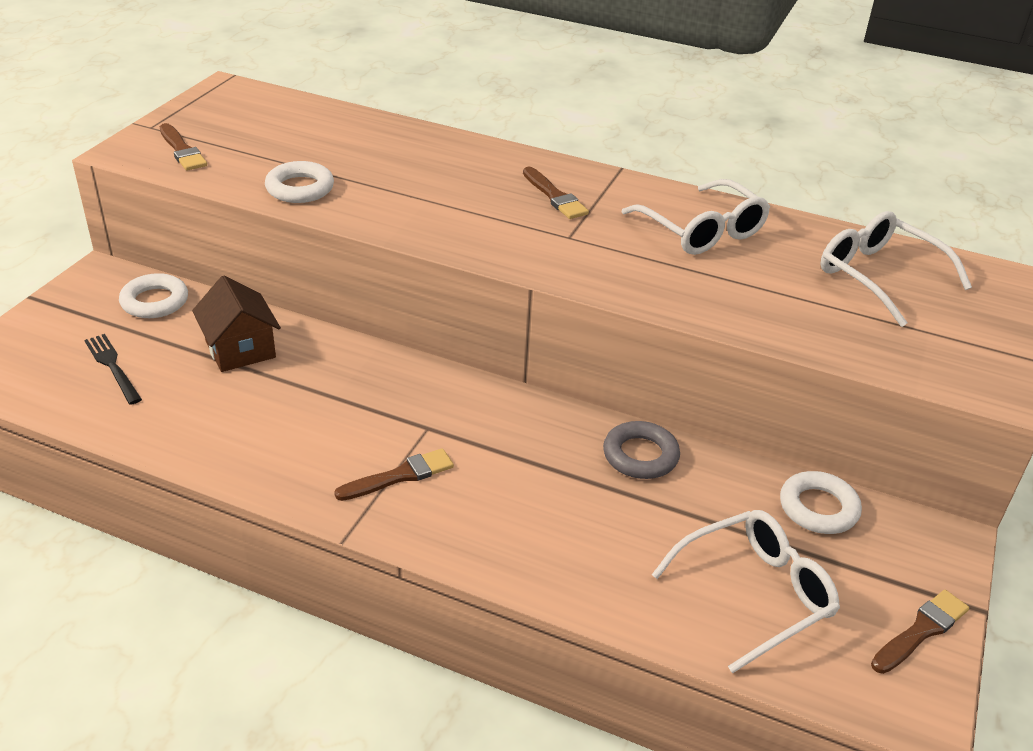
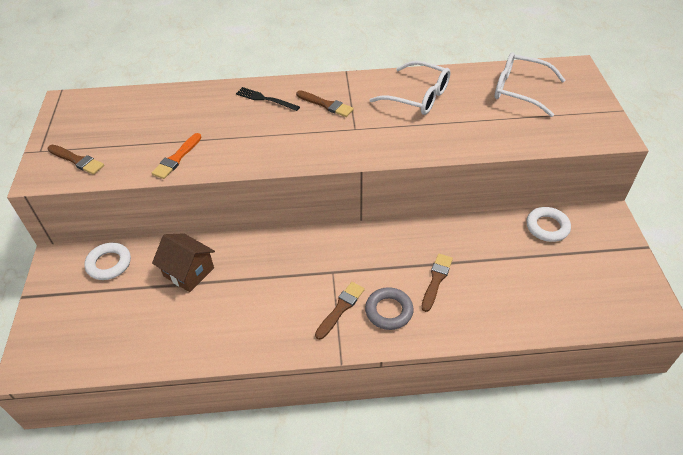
camera: 25 degrees left, 10 degrees up
(112, 366) = (119, 320): black fork -> black fork (265, 99)
(300, 188) = (177, 158): white ring -> orange brush
(640, 455) = (449, 237): grey ring -> grey ring (389, 311)
(755, 594) = (553, 288): white glasses -> none
(921, 631) = (631, 270): brown brush -> brown brush (436, 280)

